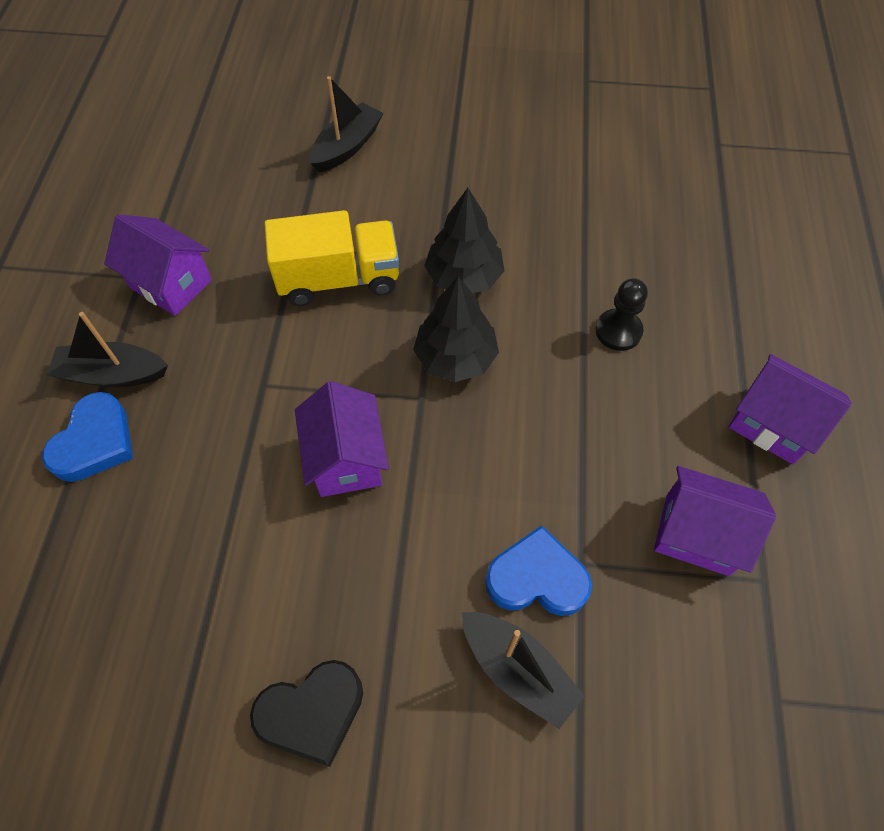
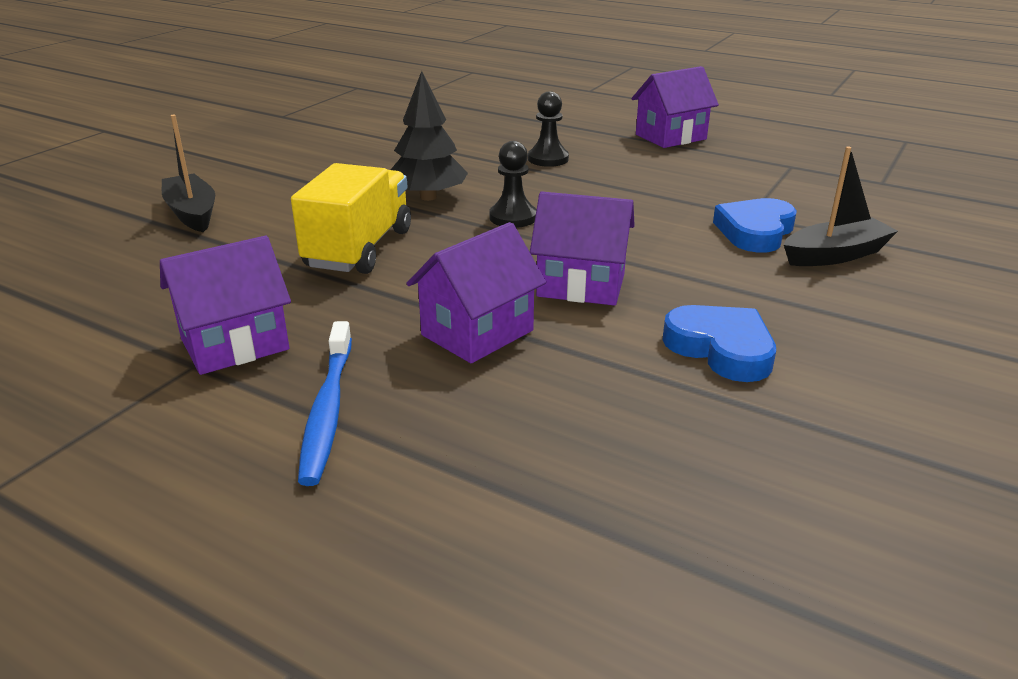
camera: 65 degrees left, 30 degrees down
(95, 442) = (423, 441): blue heart -> blue heart (721, 349)
(113, 374) = (327, 410): black boat -> blue toothbrush
(312, 713) = (853, 353): black heart -> none
(455, 358) = (513, 217): black tree -> black pawn
(697, 534) = (745, 175): purple house -> purple house (477, 333)

